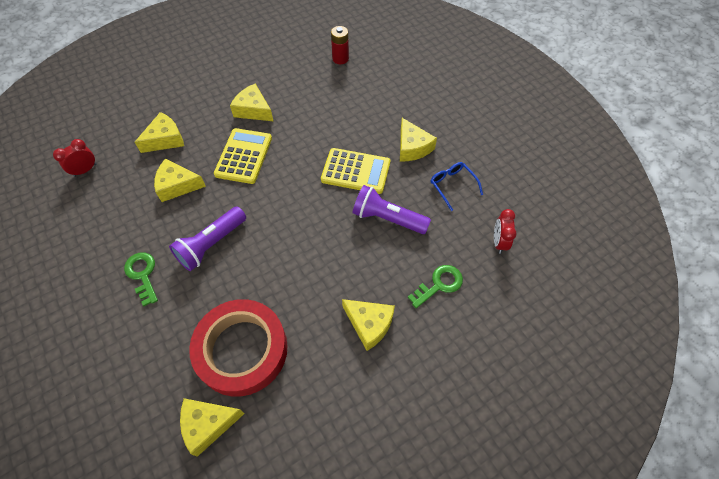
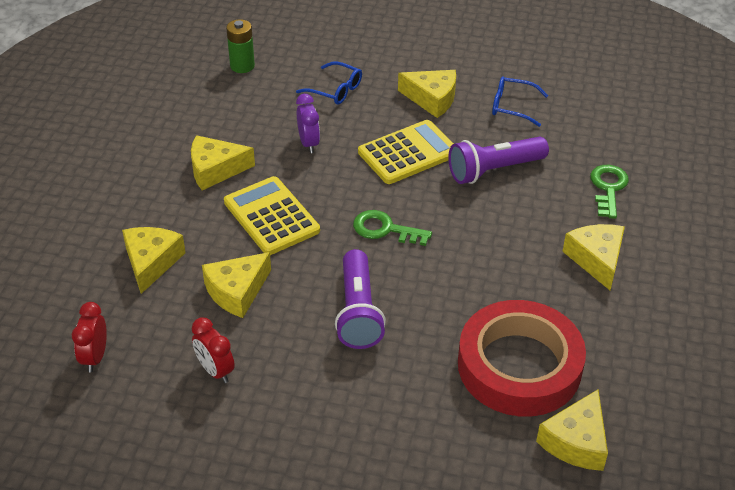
camera: 45 degrees left, 15 degrees down
(142, 274) = (325, 390): green key -> green key (385, 229)
(314, 127) = (308, 143): none -> purple clock
(340, 59) = (242, 66): red battery -> green battery
(368, 105) = (335, 90): none -> blue glasses
(369, 324) = (596, 259): yellow cheese -> yellow cheese turned 90 degrees counterclockwise
(499, 242) = (609, 123): red clock -> red clock (215, 370)

